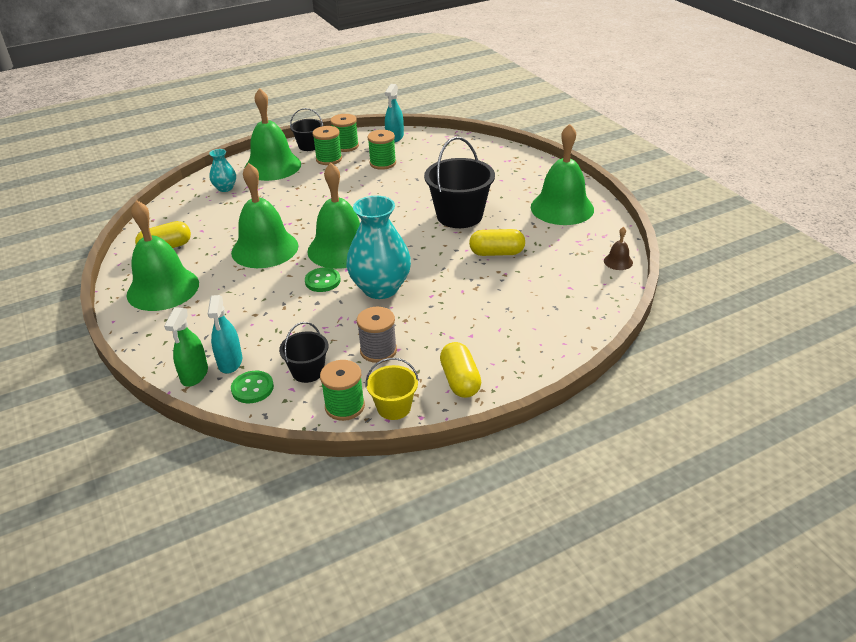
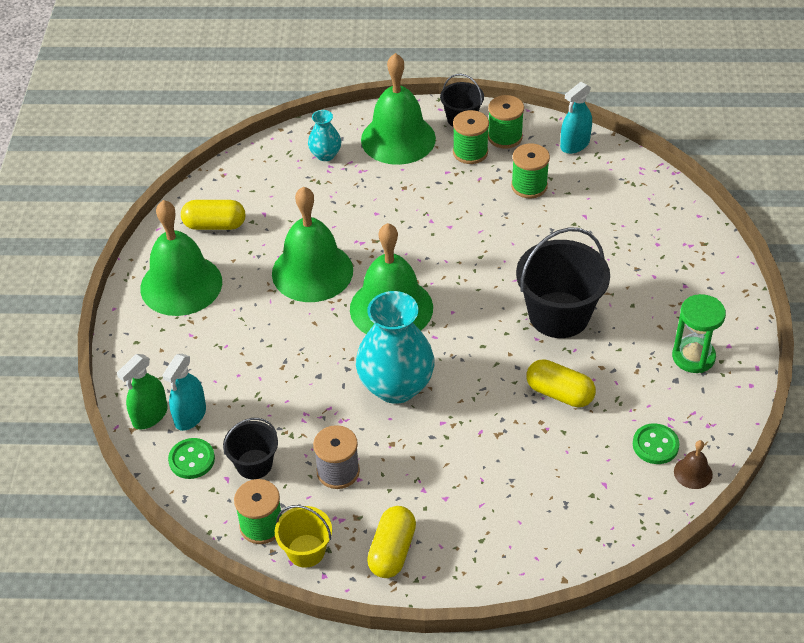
camera: 30 degrees right, 10 degrees up
(322, 281) = (343, 347): green button -> green button (655, 445)
(562, 208) = (693, 357): green bell -> green hourglass

